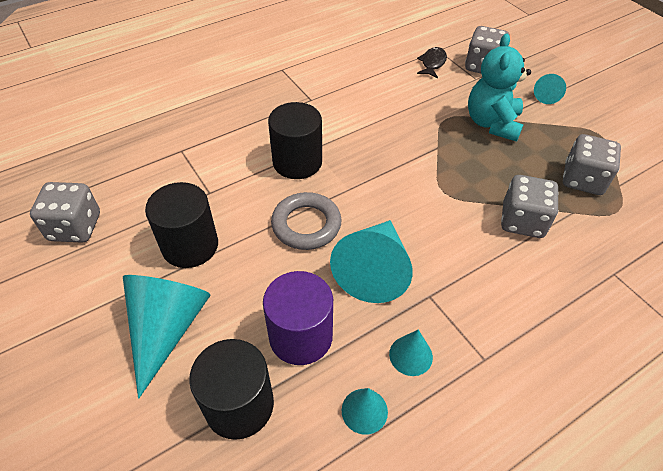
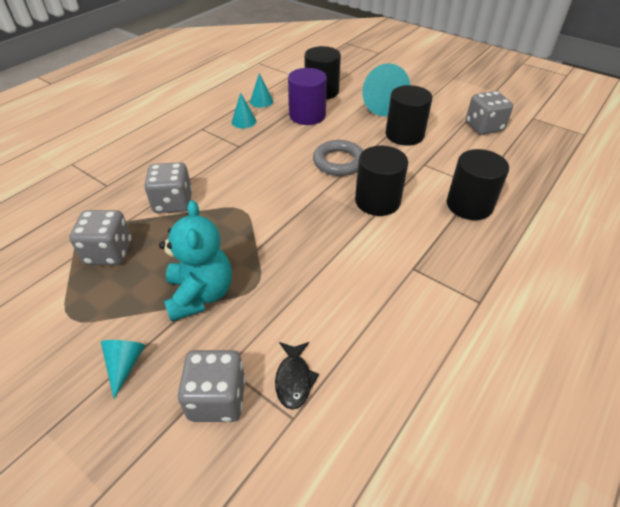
camera: 160 degrees right, 5 degrees down
(212, 134) = (469, 205): none -> black cylinder
(374, 270) = (279, 150): turquoise cone -> none

